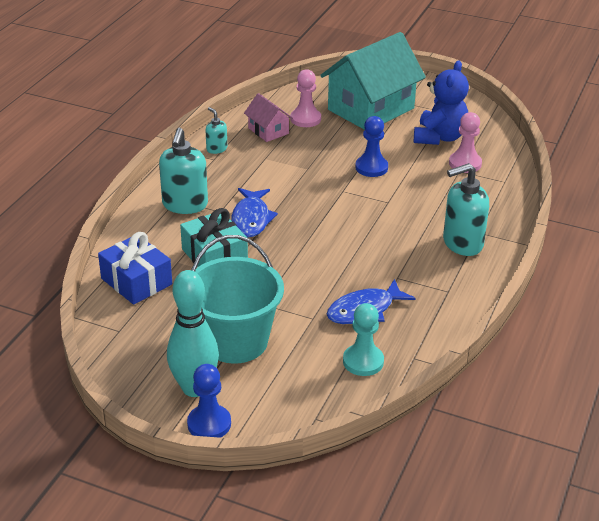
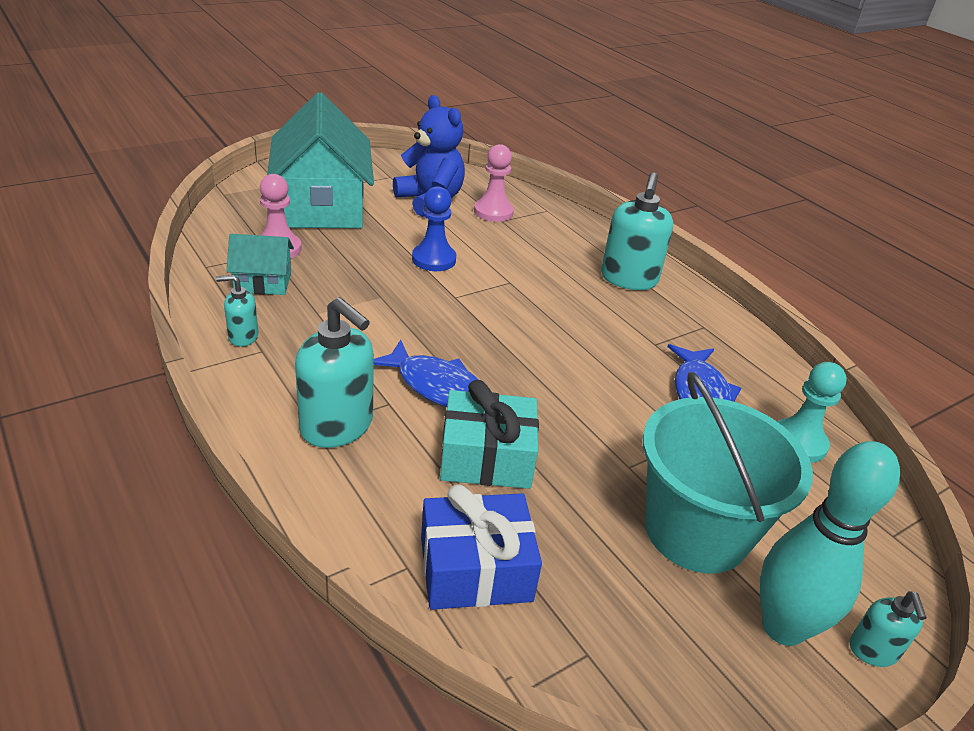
camera: 60 degrees left, 0 degrees up
(209, 424) = (873, 651): blue pawn -> turquoise soap dispenser
(268, 131) = (263, 282): pink house -> turquoise house

